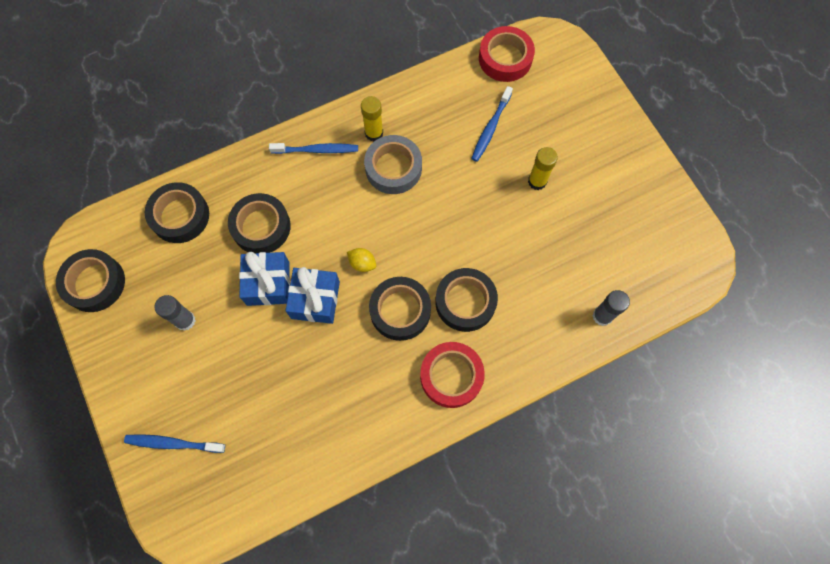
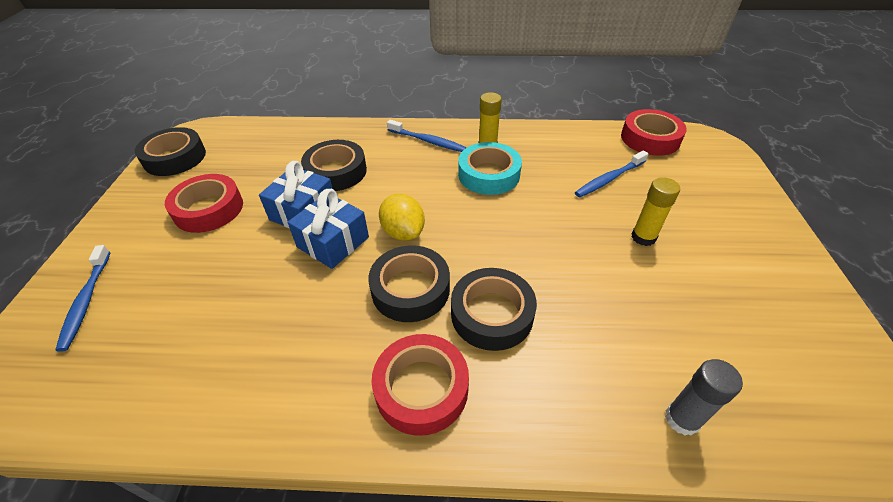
camera: 30 degrees right, 25 degrees down
(173, 443) = (86, 301): blue toothbrush -> blue toothbrush turned 135 degrees counterclockwise
(180, 216) = (280, 142): black tape -> none
(185, 320) = (209, 209): grey glue stick -> red tape
(362, 263) = (403, 232): yellow lemon -> yellow lemon, size x1.58
(393, 168) = (489, 174): grey tape -> turquoise tape

